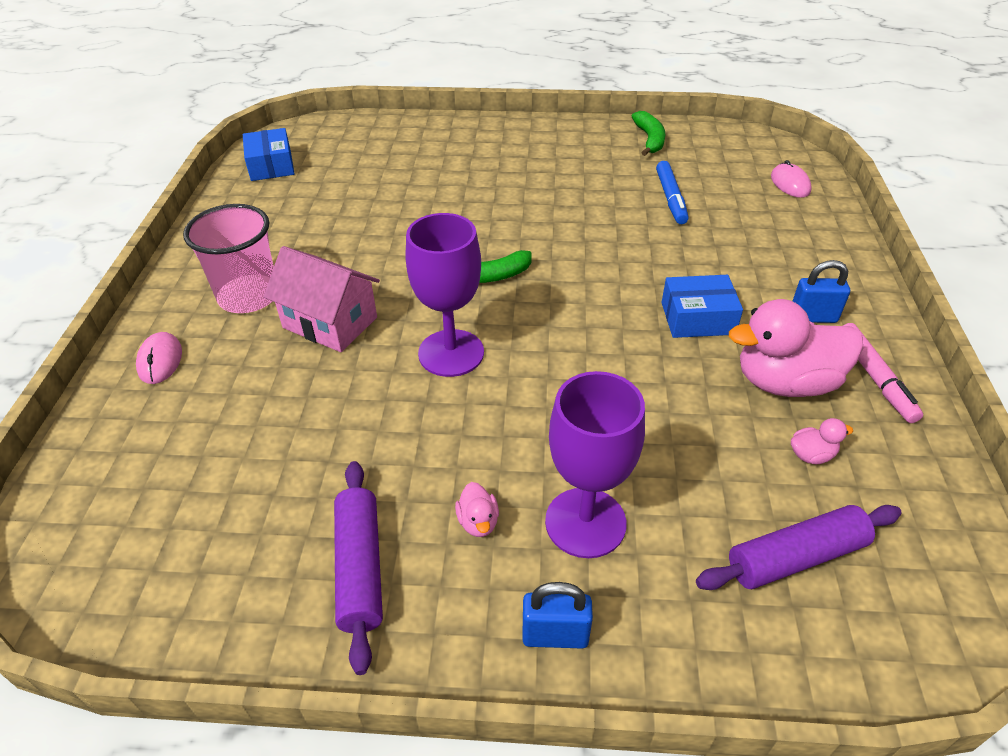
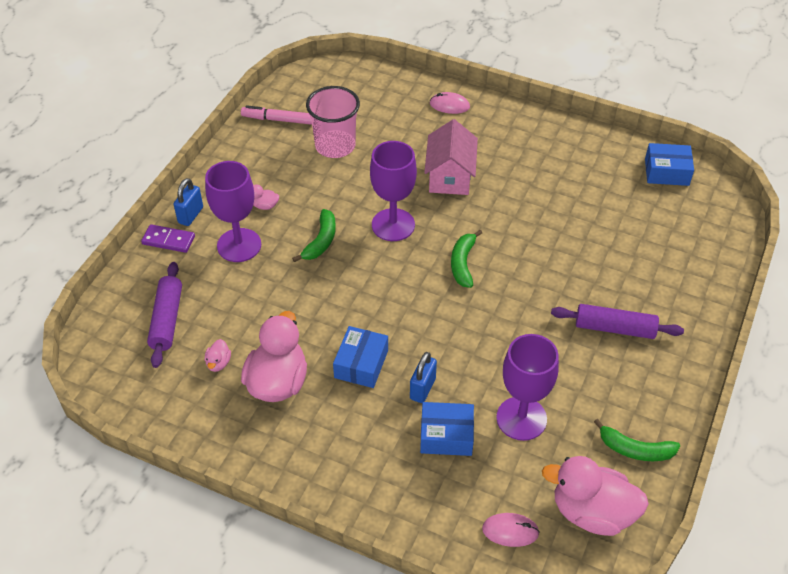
camera: 110 degrees right, 5 degrees up
(248, 296) = (494, 144): pink cup -> pink cup (335, 146)
(330, 323) = (450, 176): pink house -> pink house turned 45 degrees counterclockwise
(359, 568) = (265, 160): purple rolling pin -> purple rolling pin (614, 328)
(521, 420) = (321, 241): none -> green banana
(636, 644) = (168, 240): none -> purple domino
(670, 198) = (521, 418): blue marker -> purple goblet
(730, 150) = (592, 512): none -> pink duck
(731, 237) = (446, 435): none -> blue box
(812, 317) = (327, 435): blue padlock -> blue padlock (422, 389)
(875, 378) = (253, 436): pink marker -> pink marker (278, 120)

